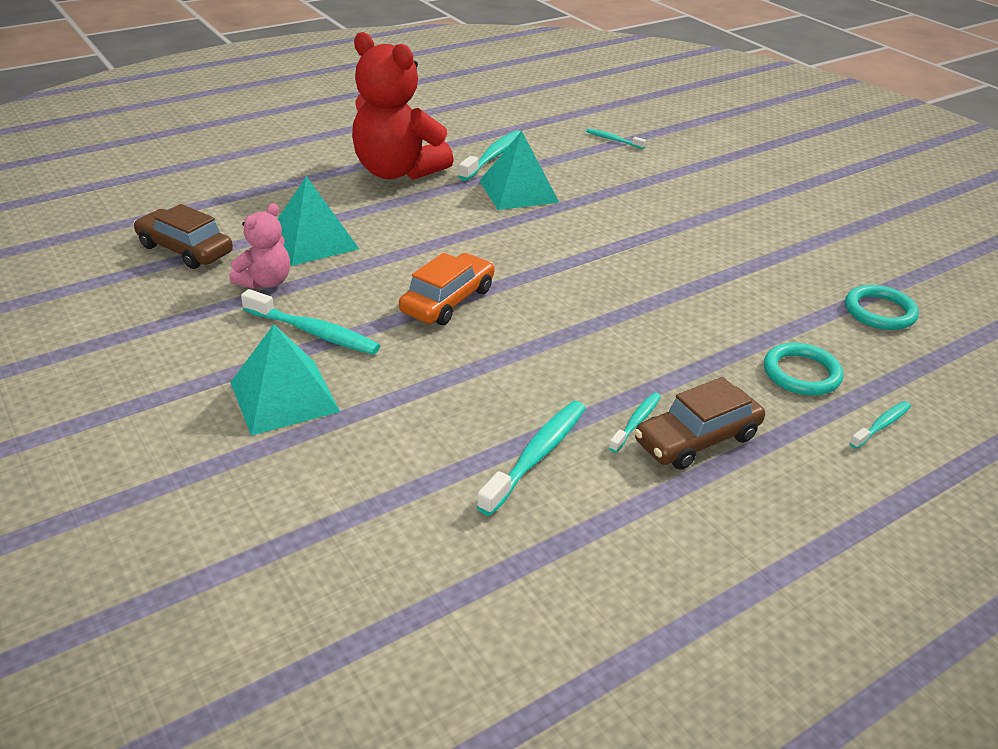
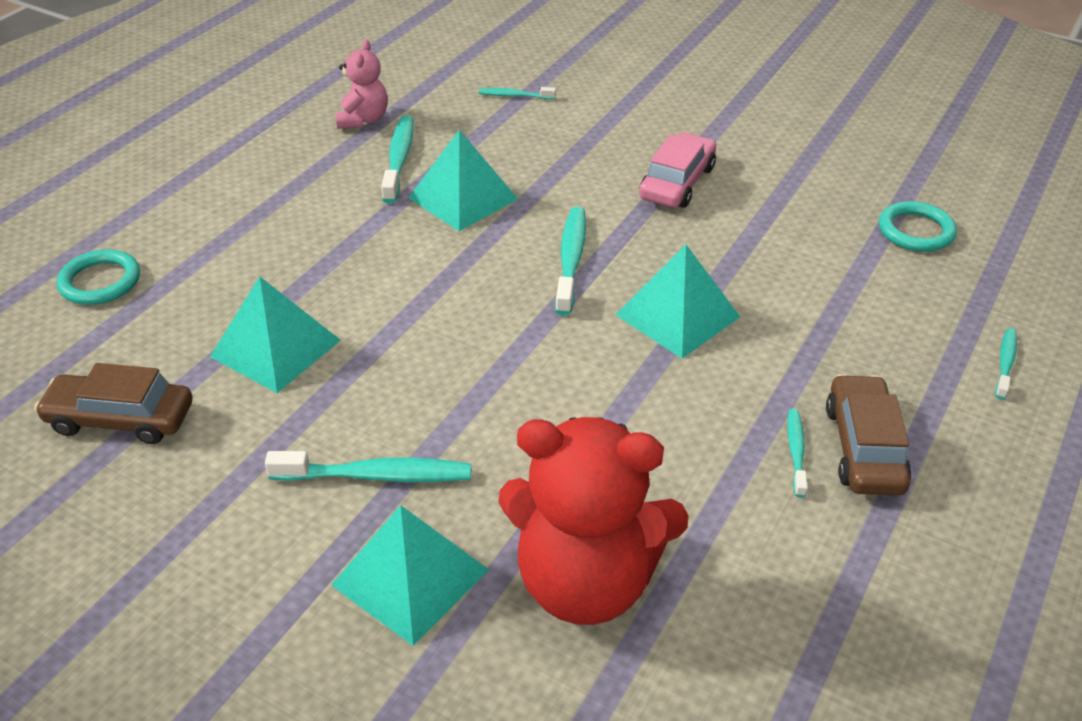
camera: 25 degrees left, 5 degrees up
(265, 282) = (263, 428): pink teddy bear -> pink teddy bear (363, 120)
(397, 171) = (303, 215): red teddy bear -> red teddy bear (586, 581)
(448, 301) = (496, 374): orange car -> none
(537, 455) = (733, 534): turquoise toothbrush -> turquoise toothbrush (571, 259)
(618, 307) = (677, 316): none -> turquoise pyramid
(695, 225) = (677, 183): none -> pink car
(697, 439) = (864, 447): brown car -> brown car turned 150 degrees clockwise
(801, 373) = (900, 330): turquoise ring -> turquoise ring (100, 282)

